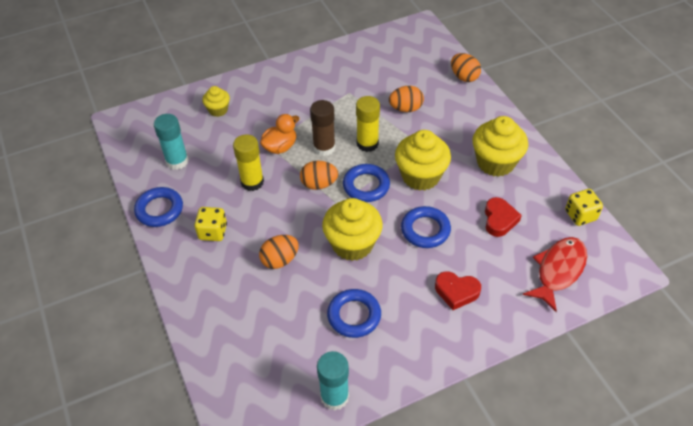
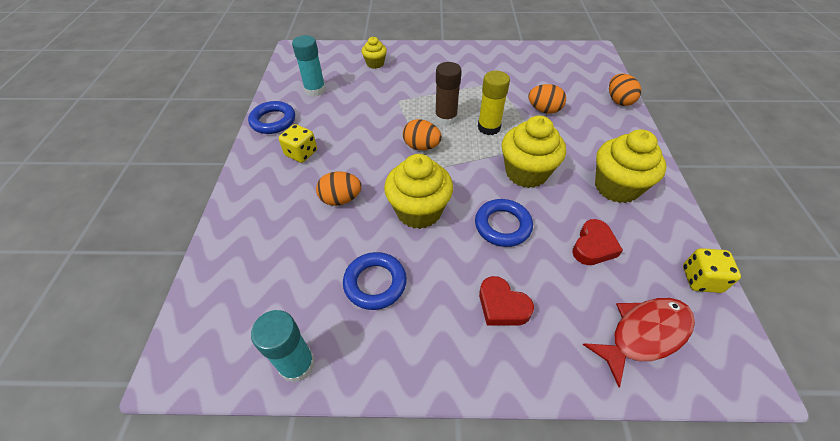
camera: 25 degrees right, 0 degrees up
(252, 182) = (363, 125): yellow glue stick -> none
(280, 147) = (407, 106): orange duck -> none
(366, 186) = (465, 163): blue ring -> none

